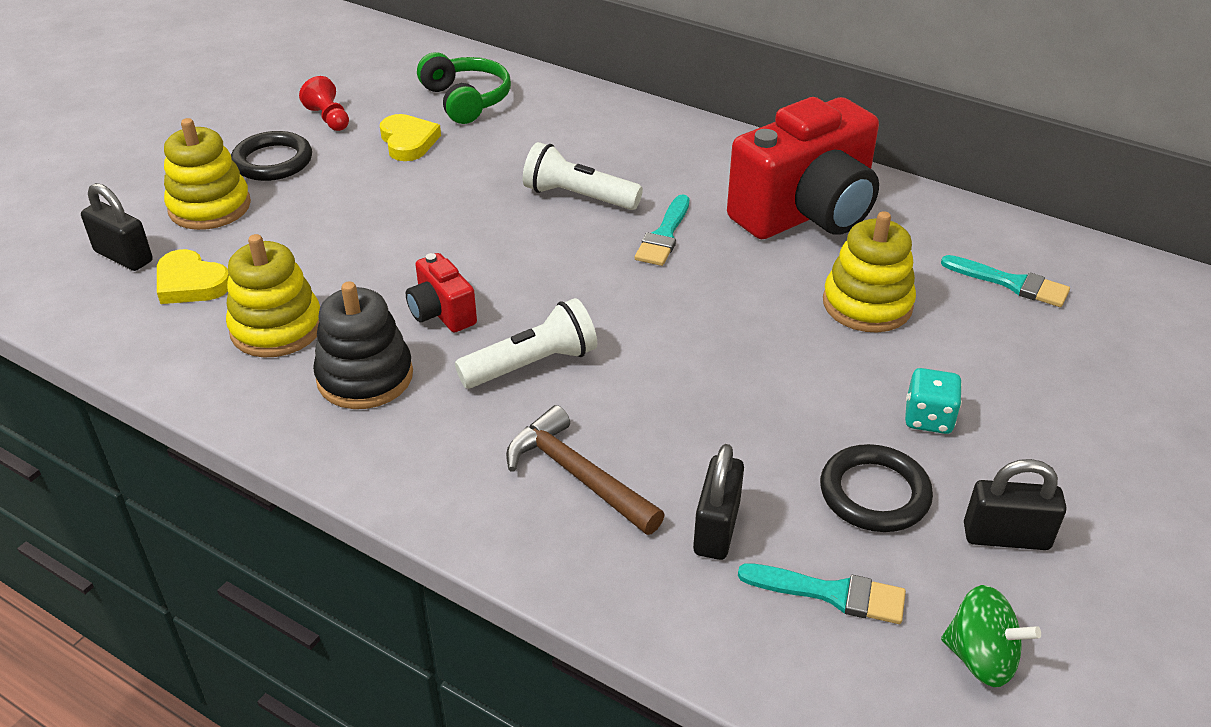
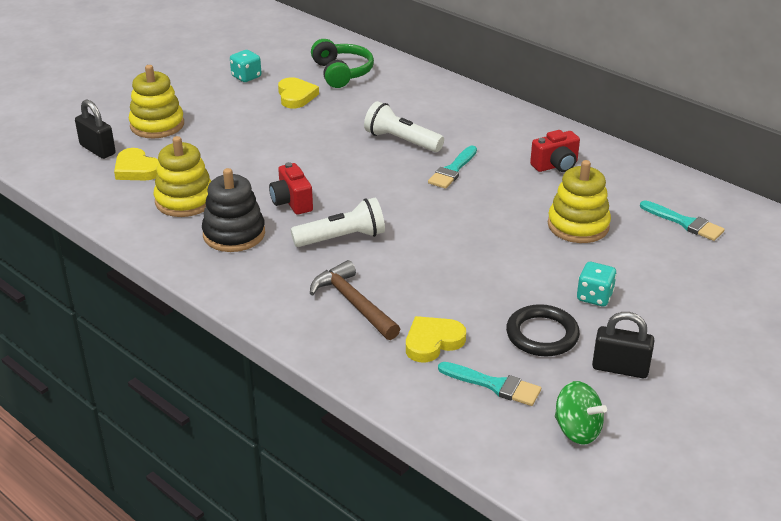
camera: 10 degrees right, 5 degrees down
(273, 161) = (203, 101): black ring -> none
(329, 118) = (246, 77): red pawn -> turquoise dice
(716, 528) = (433, 342): black padlock -> yellow heart
(806, 213) = (556, 166): red camera -> red camera, size x0.45

